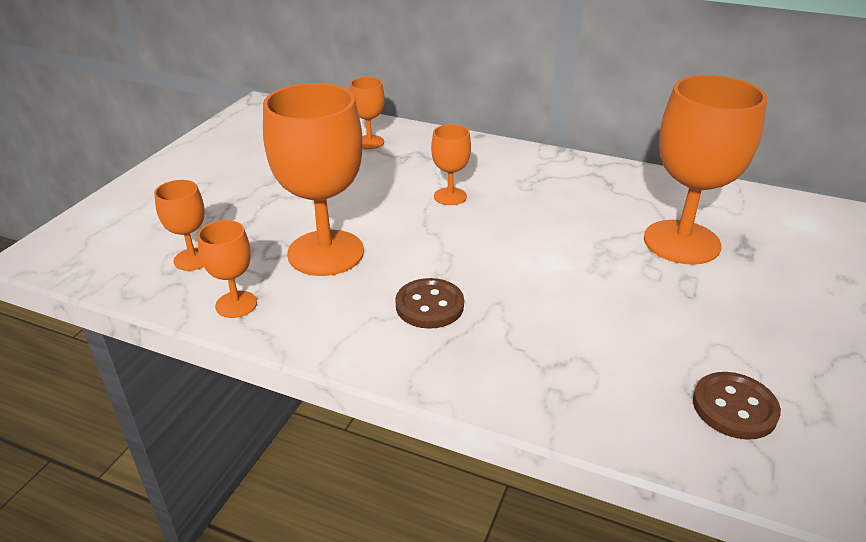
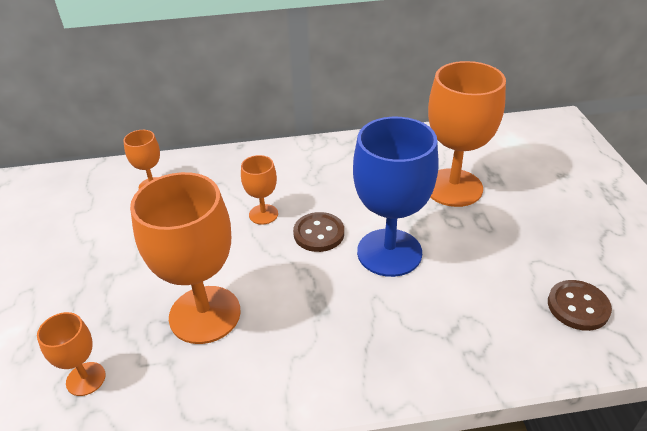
camera: 30 degrees left, 5 degrees up
(236, 304) = (167, 405): orange goblet -> none
(429, 305) = (328, 324): brown button -> brown button (319, 233)
(550, 272) = (389, 252): none -> blue goblet

